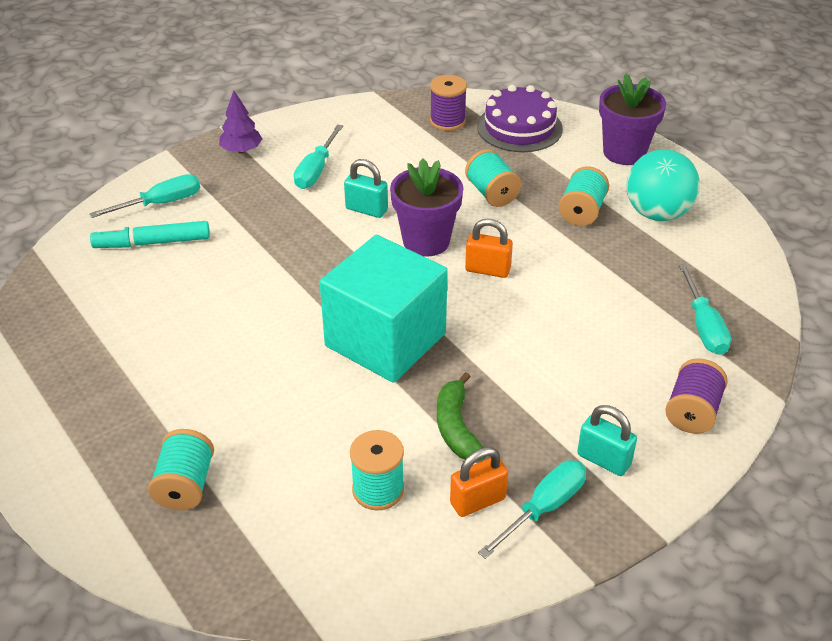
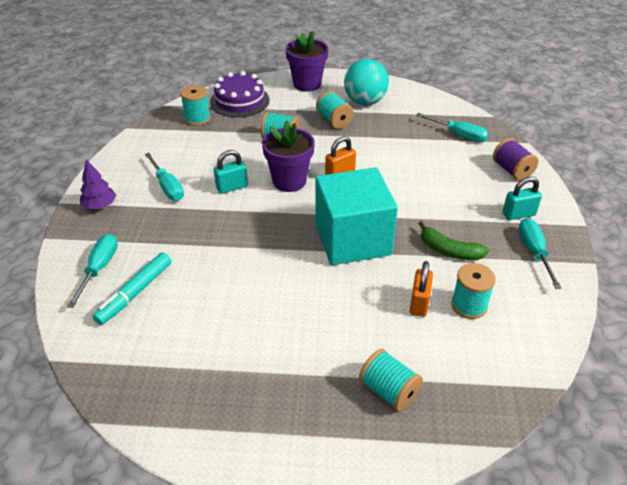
camera: 50 degrees left, 0 degrees up
(447, 121) = (197, 119): purple spool -> turquoise spool
(477, 501) = (510, 272): orange padlock -> orange padlock (419, 303)

